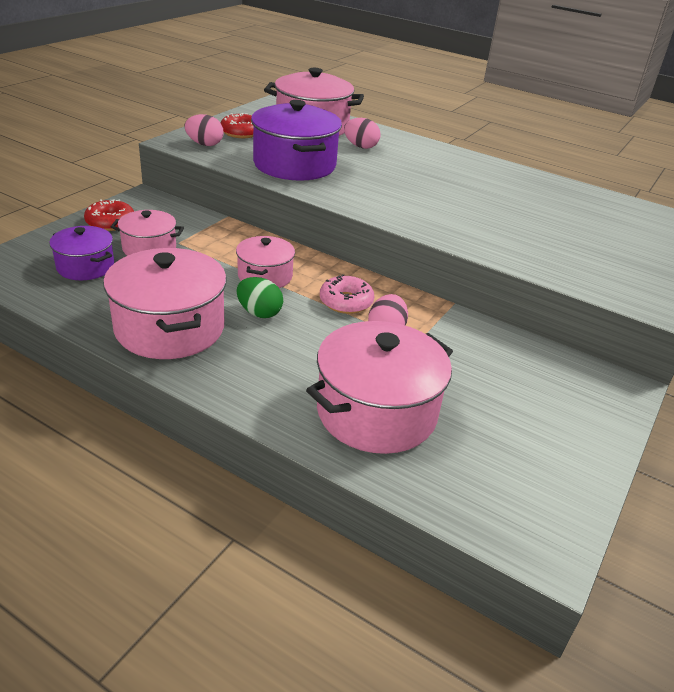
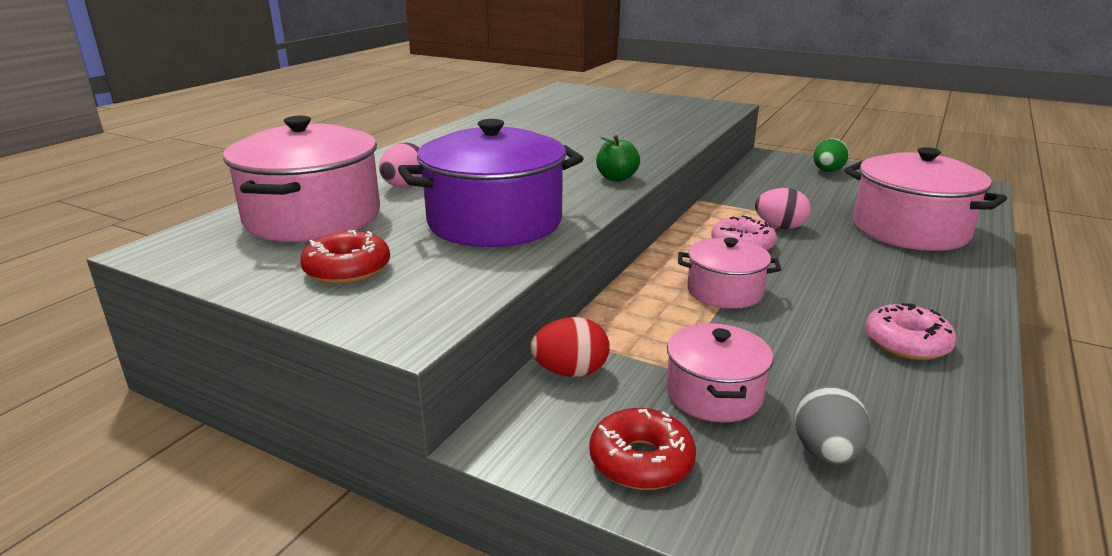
camera: 90 degrees left, 10 degrees down
(85, 267) = (826, 453): purple pot -> grey egg
(170, 328) = (906, 343): pink pot -> pink donut
(189, 215) = (570, 372): none -> red egg
(204, 144) = (418, 297): pink egg -> none
(259, 313) = (812, 289): green egg -> green egg (827, 171)
(376, 208) = (616, 178): none -> green apple

